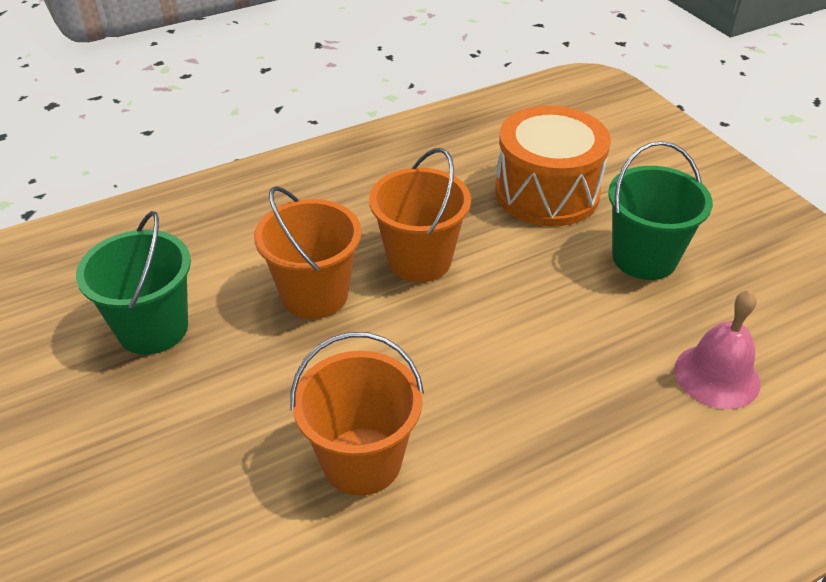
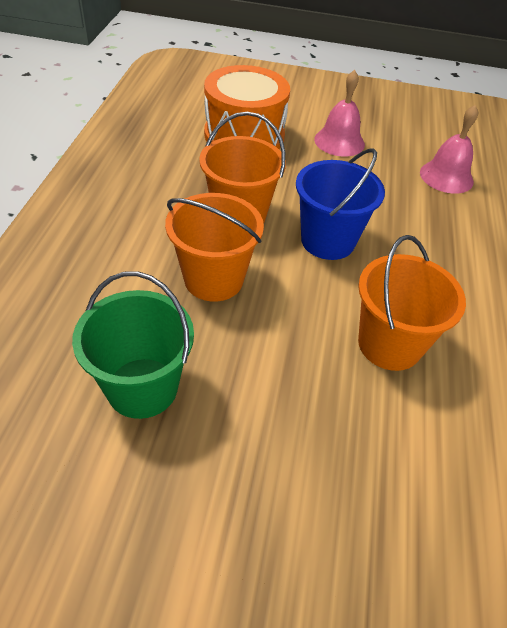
camera: 55 degrees left, 5 degrees up
(461, 337) = (328, 241): none -> blue bucket
(644, 258) = (339, 141): green bucket -> pink bell

